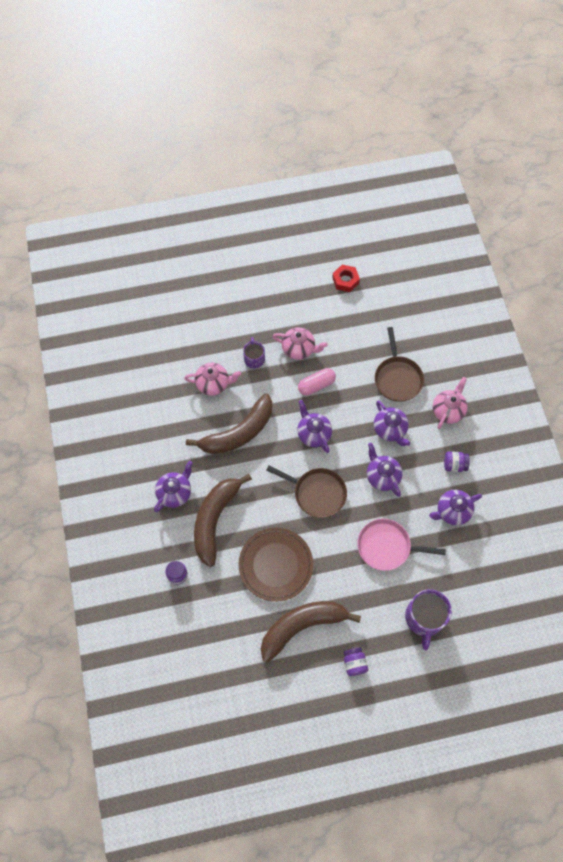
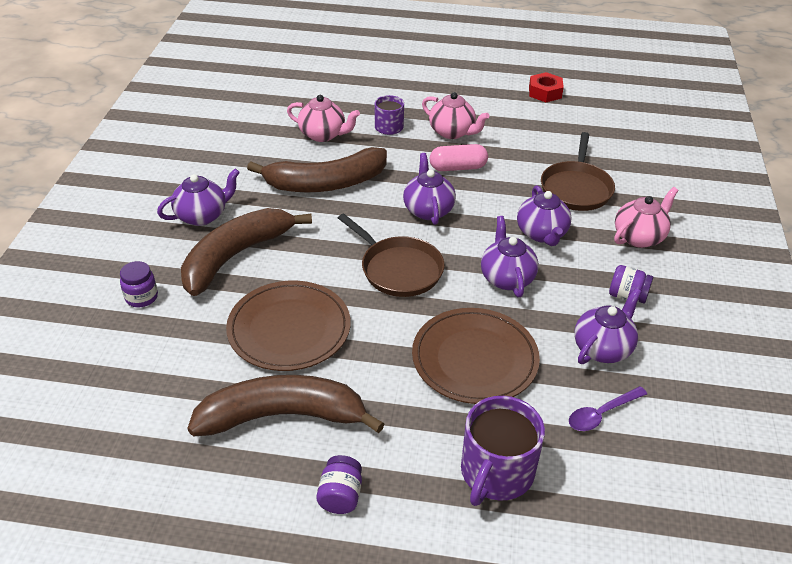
camera: 20 degrees right, 25 degrees down
(386, 546) = (474, 359): pink pan -> brown plate
(452, 511) = (602, 348): purple teapot -> purple teapot turned 135 degrees clockwise
(464, 559) = (601, 413): none -> purple spoon

